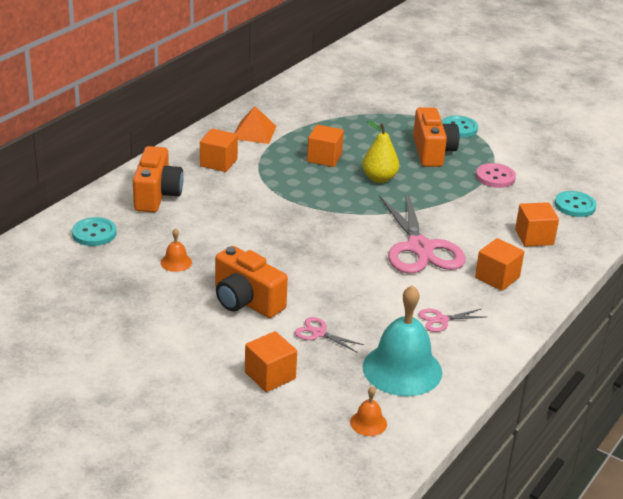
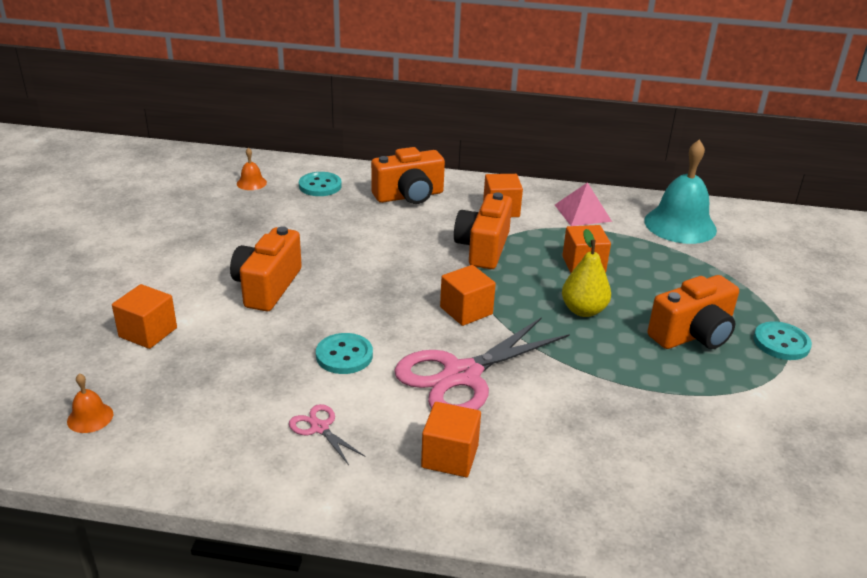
camera: 65 degrees right, 0 degrees up
(176, 262) = (306, 234): orange bell -> orange bell (251, 183)
(254, 132) = (583, 213): orange pyramid -> pink pyramid
(269, 189) = (483, 248): none -> orange camera
(319, 333) = (238, 344): pink scissors -> none
(402, 369) = (201, 419): turquoise bell -> turquoise bell (680, 225)
(495, 177) = (696, 401): pink button -> none
(534, 237) = (581, 472): orange cube -> orange cube (466, 310)
(574, 205) = (711, 498): turquoise button -> turquoise button (344, 355)

